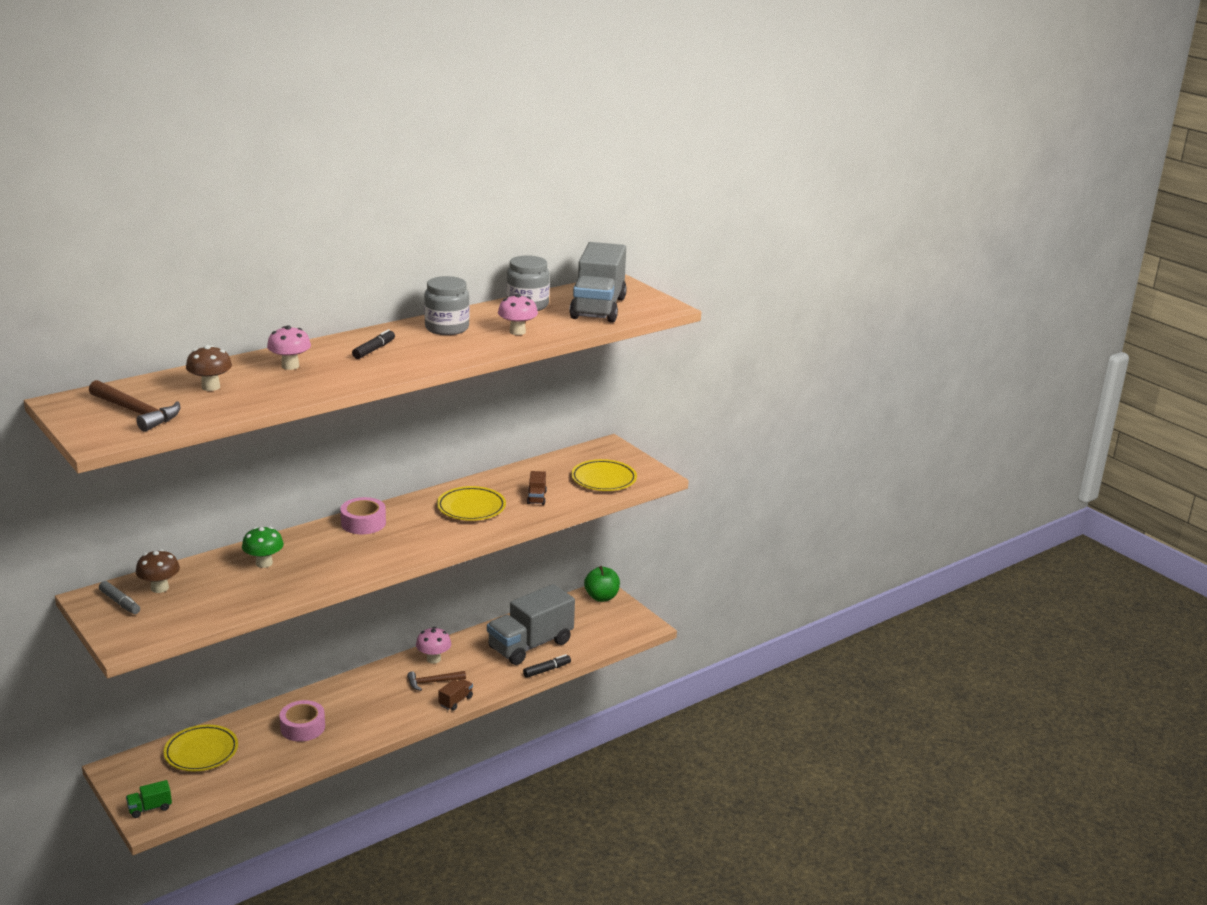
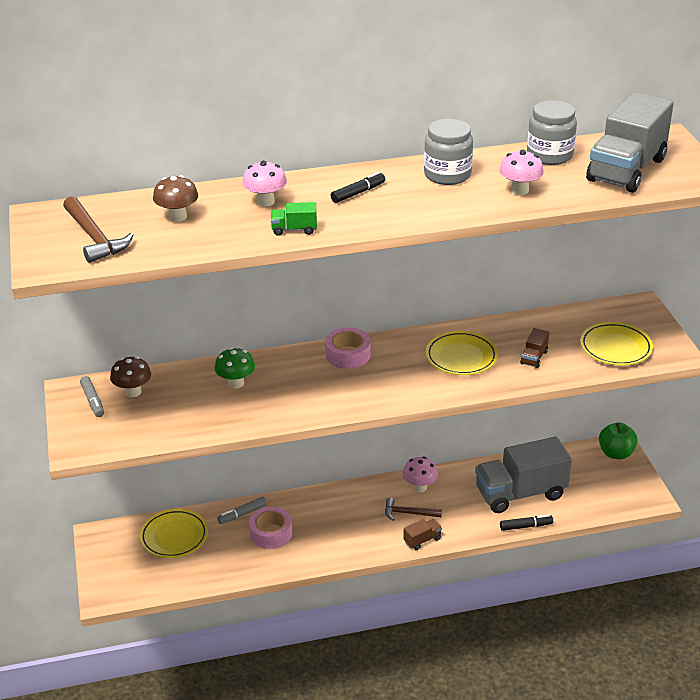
camera: 25 degrees right, 10 degrees up
(150, 808) = (110, 584): green truck -> green truck (294, 230)
(265, 717) = (242, 514): none -> grey marker

